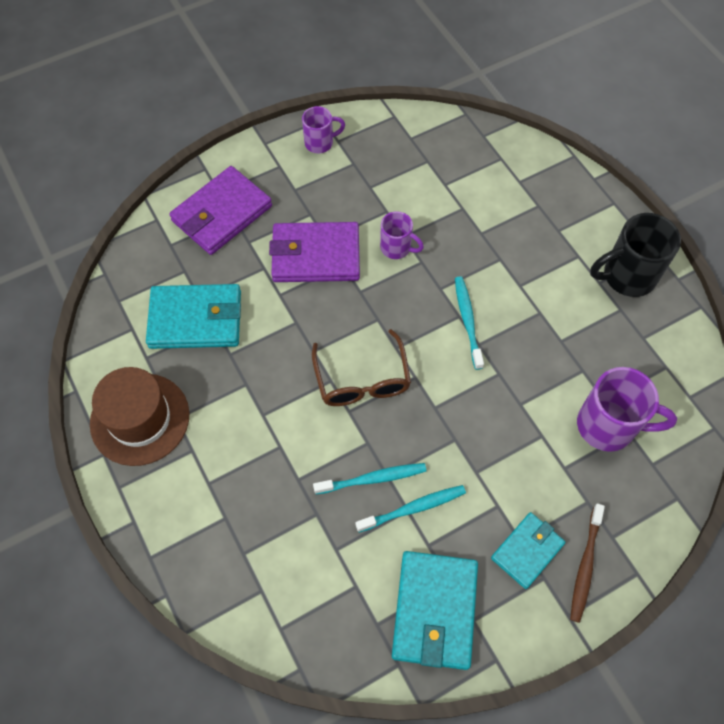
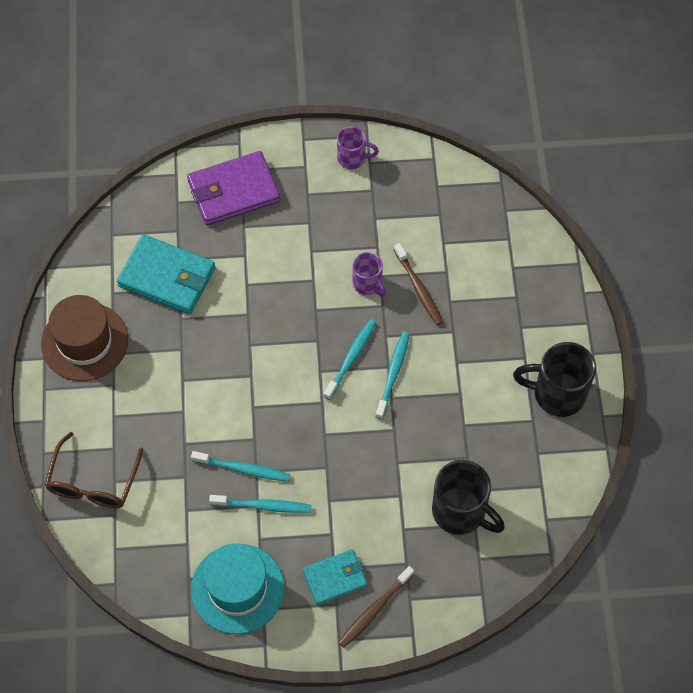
camera: 25 degrees right, 0 degrees up
(316, 255) = (294, 262): purple wallet -> none
(362, 380) = (277, 386): brown glasses -> brown glasses (93, 482)
(419, 323) = (351, 358): none -> turquoise toothbrush
(434, 610) = (237, 588): turquoise wallet -> turquoise hat
(446, 233) = (419, 288): none -> brown toothbrush
(608, 426) = (460, 512): purple mug -> black mug

